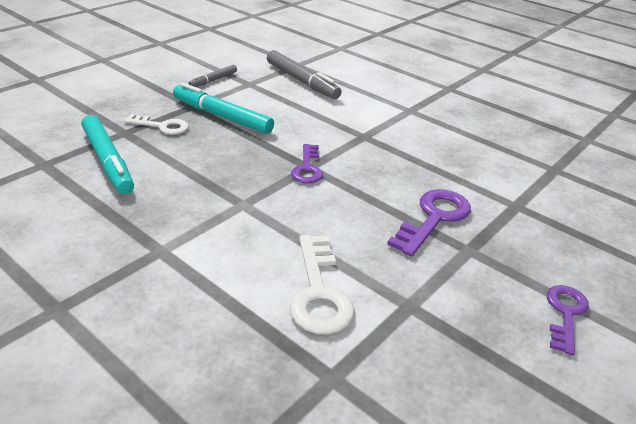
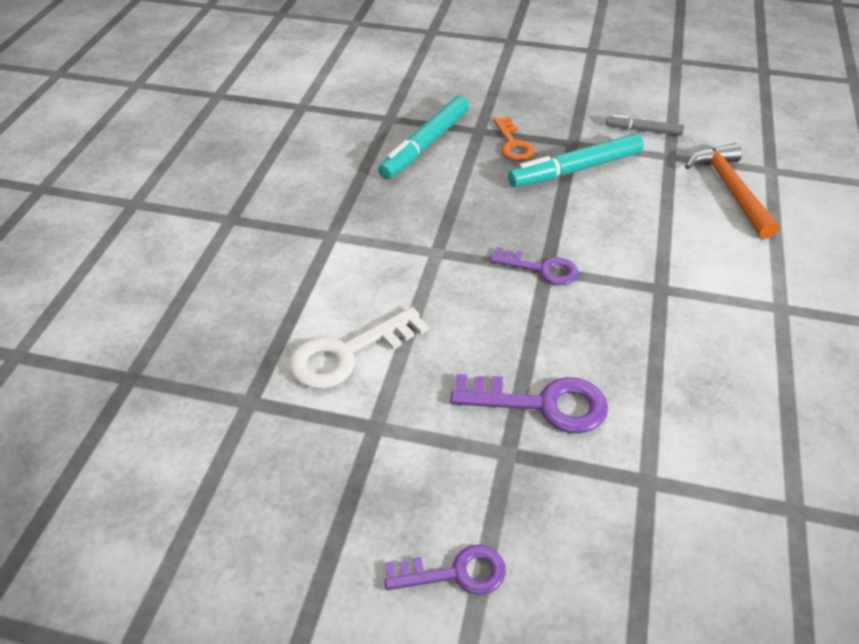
camera: 65 degrees right, 10 degrees up
(162, 126) = (513, 144): white key -> orange key
(222, 116) = (575, 170): turquoise marker -> turquoise marker turned 120 degrees counterclockwise
(302, 81) = (730, 190): grey marker -> orange hammer
(307, 168) = (541, 269): purple key -> purple key turned 135 degrees counterclockwise

